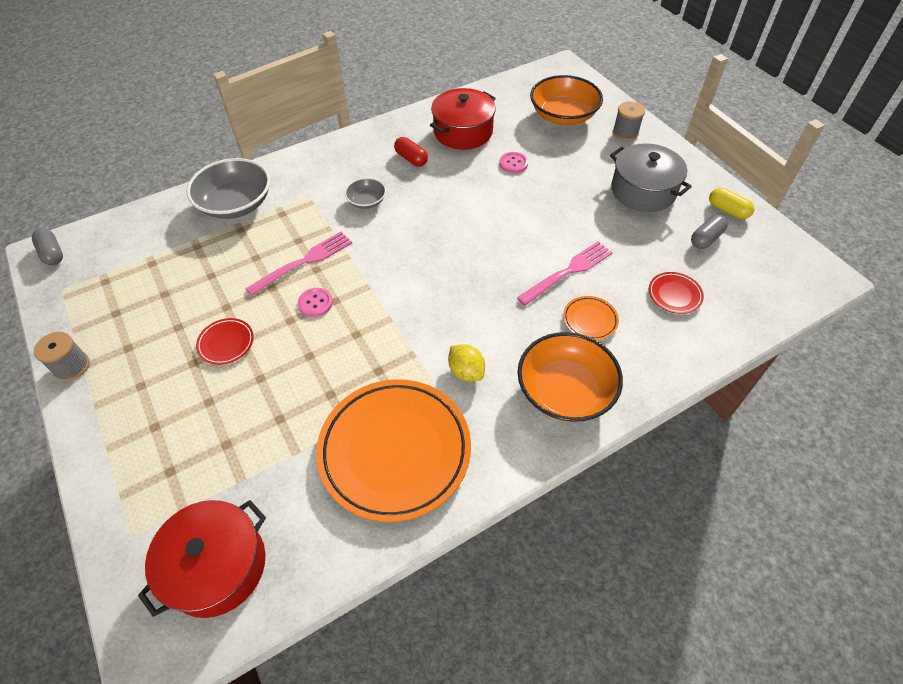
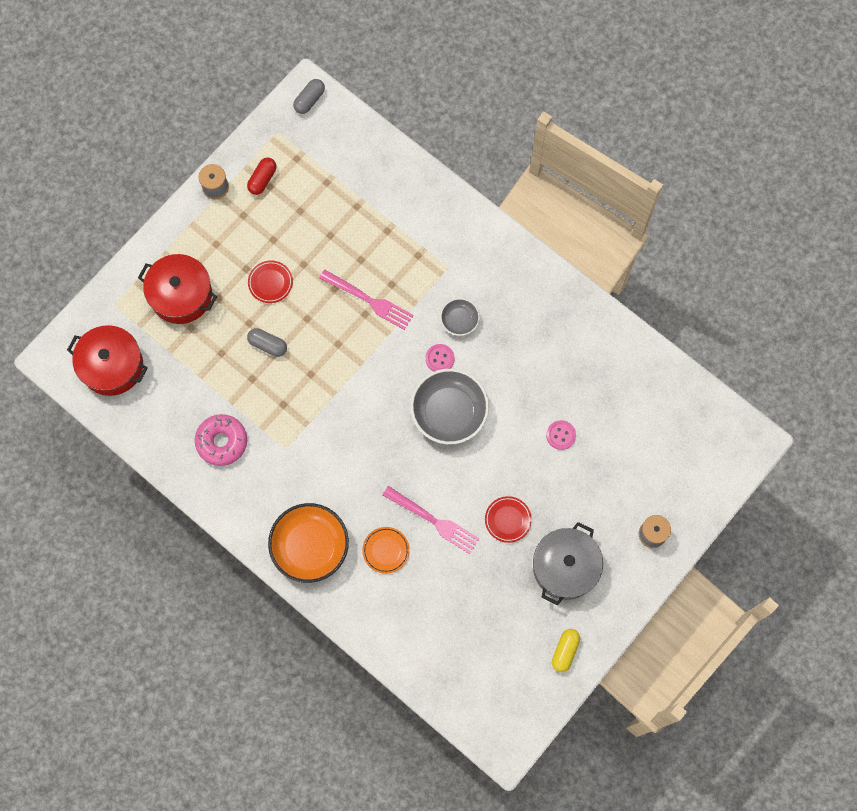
camera: 70 degrees right, 20 degrees up
(236, 204) = (415, 211): grey bowl -> grey bowl (449, 412)
(315, 303) = (330, 330): pink button -> pink button (439, 358)
(395, 451) = (222, 442): orange plate -> pink donut
(411, 159) = (532, 337): red capsule -> red capsule (262, 179)
(463, 132) = (592, 371): red pot -> red pot (181, 295)
(466, 371) = (303, 469): yellow lemon -> none
(563, 116) = (658, 464): orange bowl -> none
(674, 295) = (437, 615): red plate -> red plate (508, 520)
(706, 238) = (518, 634): grey capsule -> grey capsule (268, 345)

